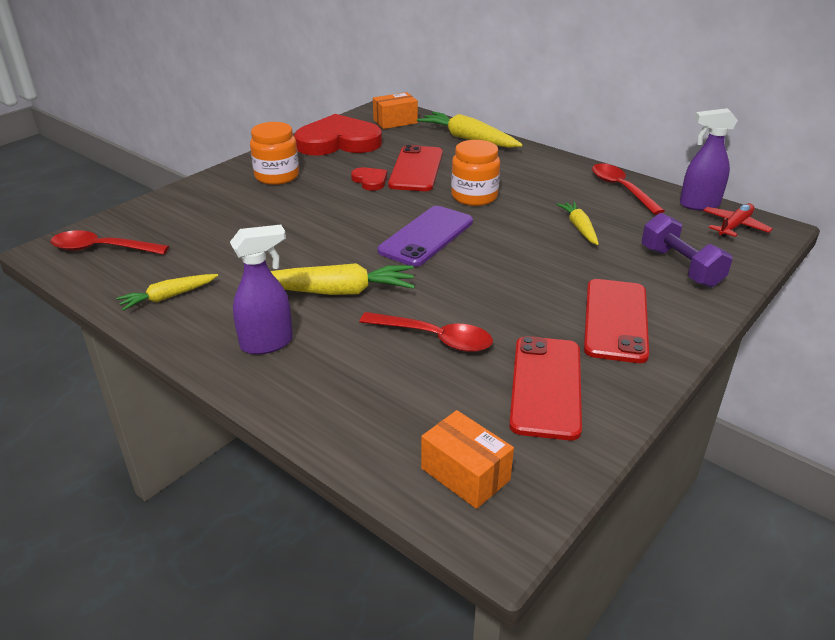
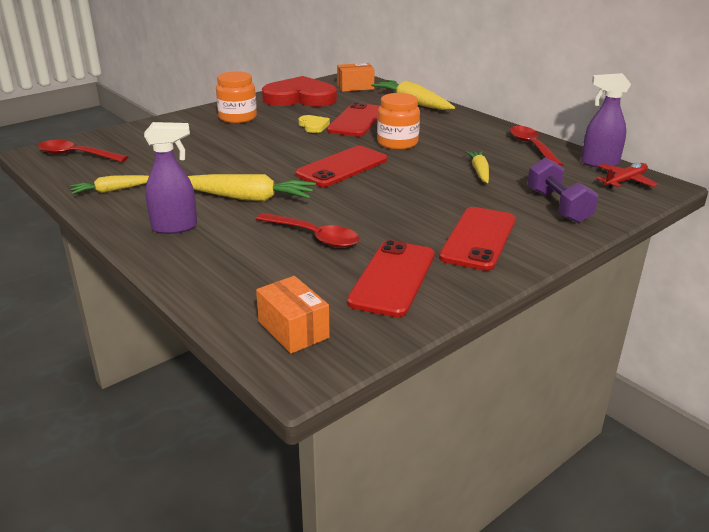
camera: 10 degrees right, 5 degrees down
(370, 181) = (313, 126): red heart -> yellow heart
(426, 236) = (342, 167): purple phone -> red phone

